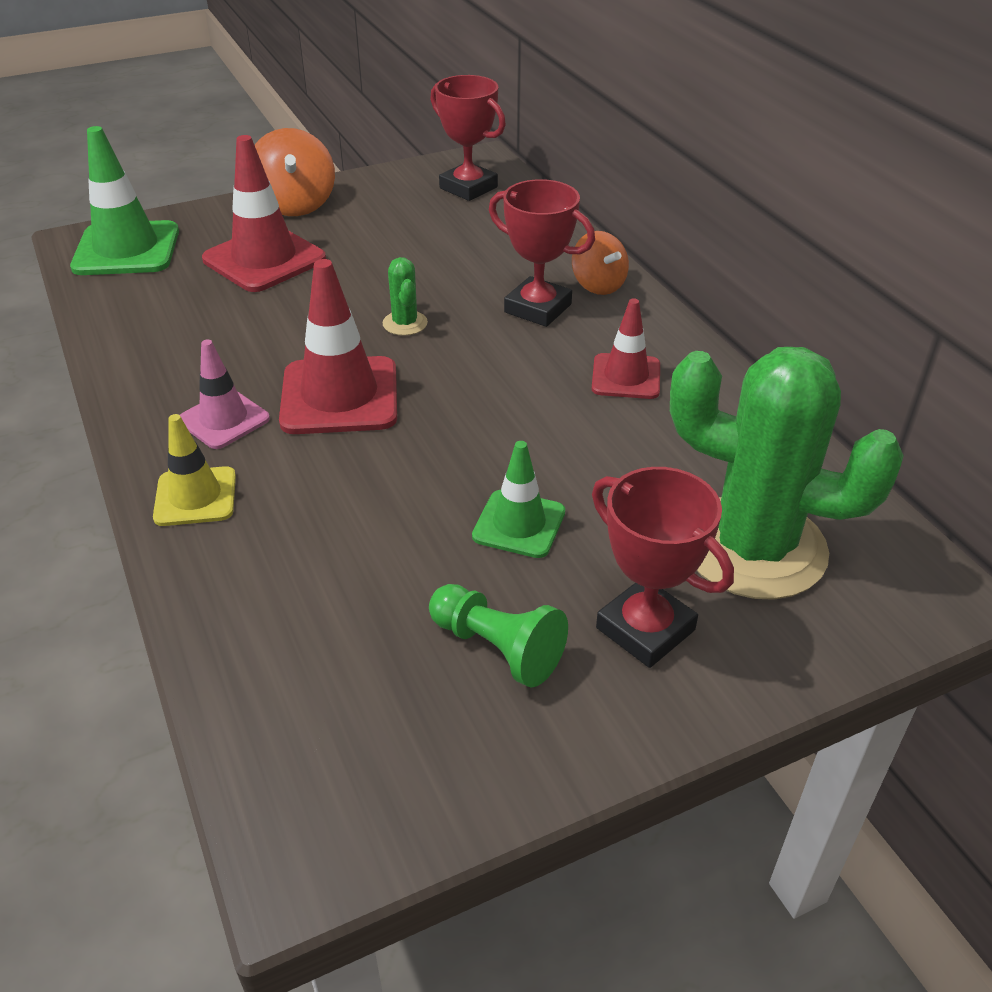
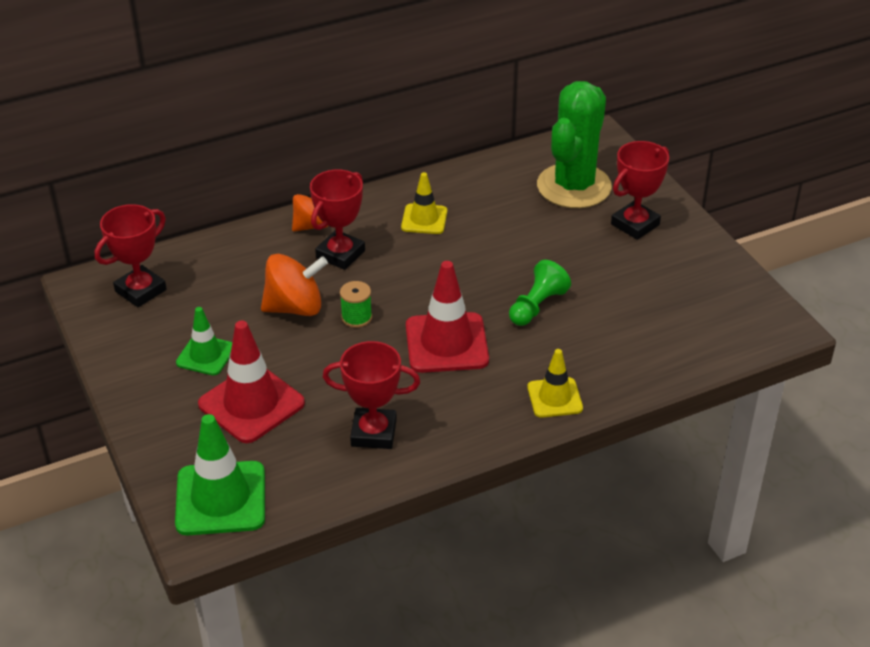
camera: 90 degrees left, 0 degrees up
(185, 340) = (373, 433): none -> red trophy
(224, 420) = (474, 396): pink traffic cone -> none
(295, 205) = (152, 396): orange spinning top -> orange spinning top (295, 307)
(405, 323) = (356, 317): green cactus -> green spool
(497, 648) = (655, 271): green pawn -> green pawn (537, 306)
(519, 524) = (565, 264): green traffic cone -> green traffic cone (206, 355)
(626, 377) = (424, 219): red traffic cone -> yellow traffic cone

